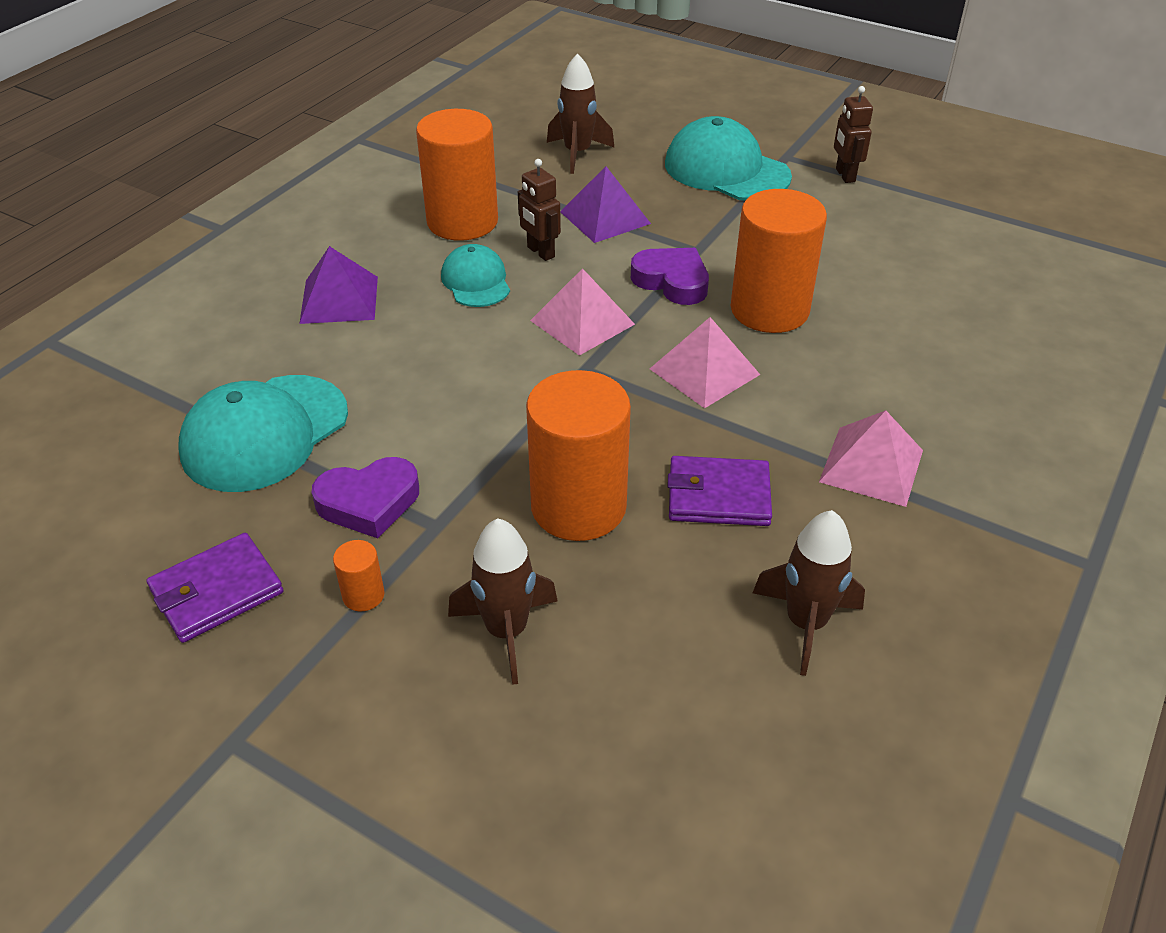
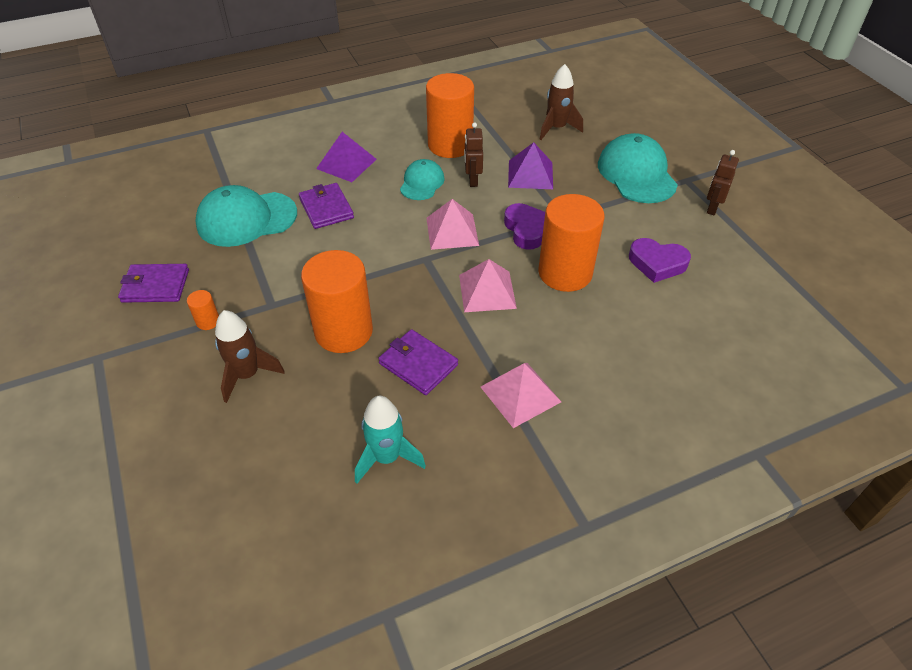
camera: 35 degrees right, 5 degrees up
(369, 502) = (255, 277): purple heart -> purple heart (657, 263)
(375, 367) = (326, 208): none -> purple wallet
(806, 623) = (387, 457): brown rocket -> turquoise rocket

